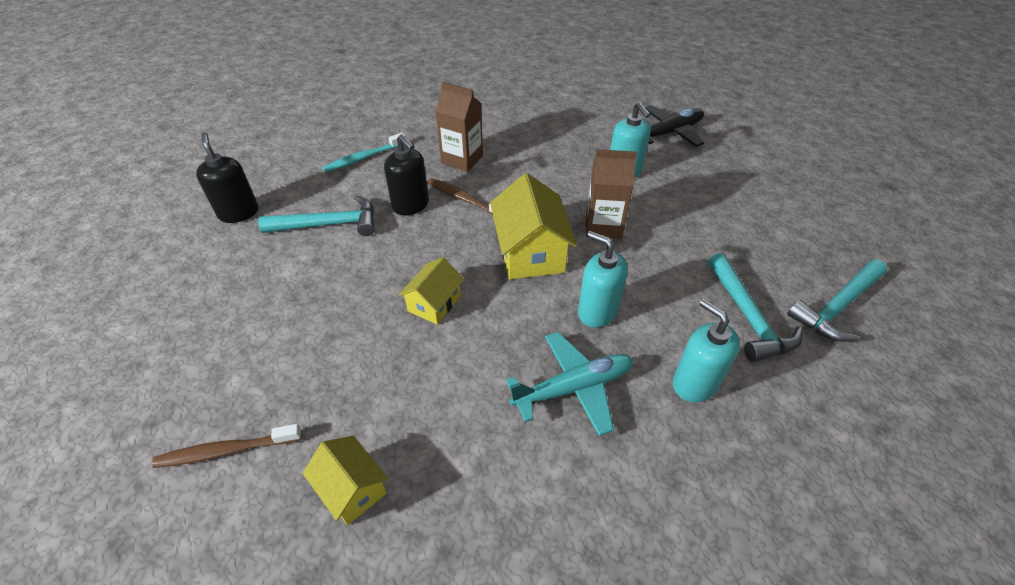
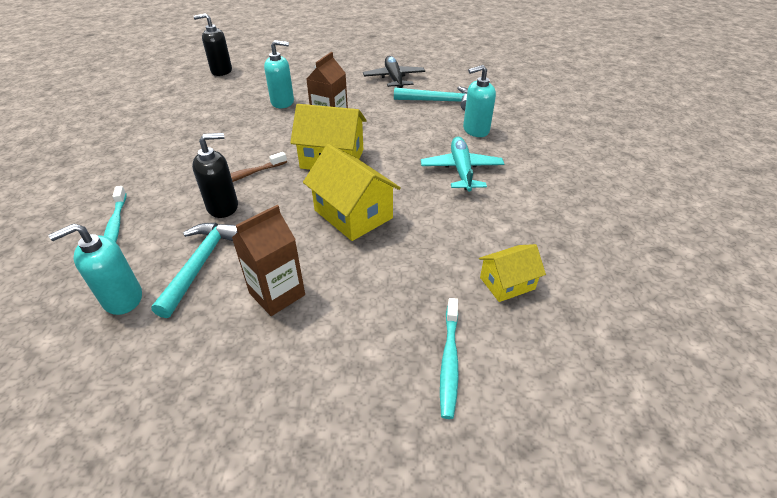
camera: 70 degrees left, 5 degrees down
(226, 450) = (449, 361): brown toothbrush -> turquoise toothbrush
(238, 213) = (107, 340): black soap dispenser -> black soap dispenser (221, 71)
(434, 303) = (353, 214): yellow house -> yellow house, size x1.70
(462, 159) = (188, 167): brown carton -> brown carton (277, 294)
(597, 311) = (405, 146): turquoise soap dispenser -> turquoise soap dispenser (122, 298)
(669, 133) = (259, 76): black plane -> black plane (394, 79)
(837, 307) = (446, 77): turquoise hammer -> none

